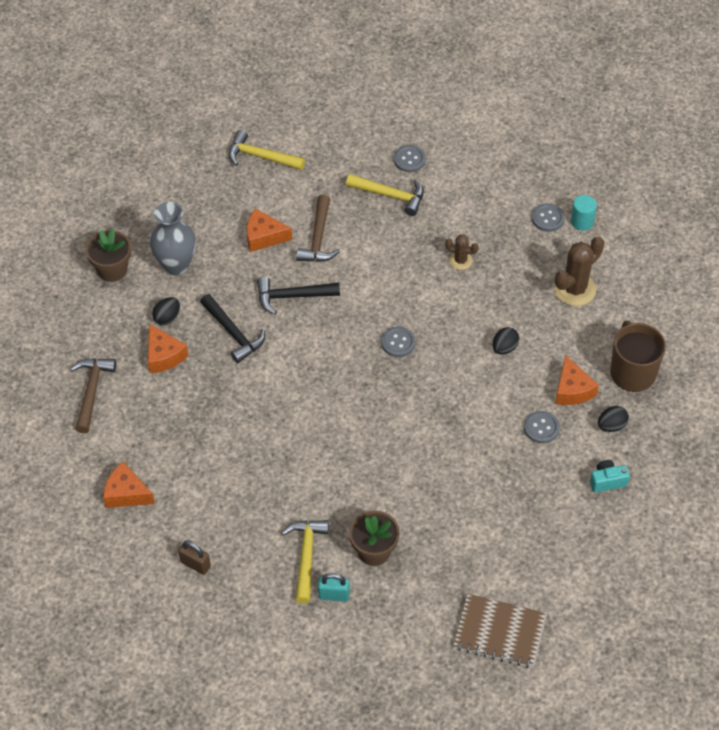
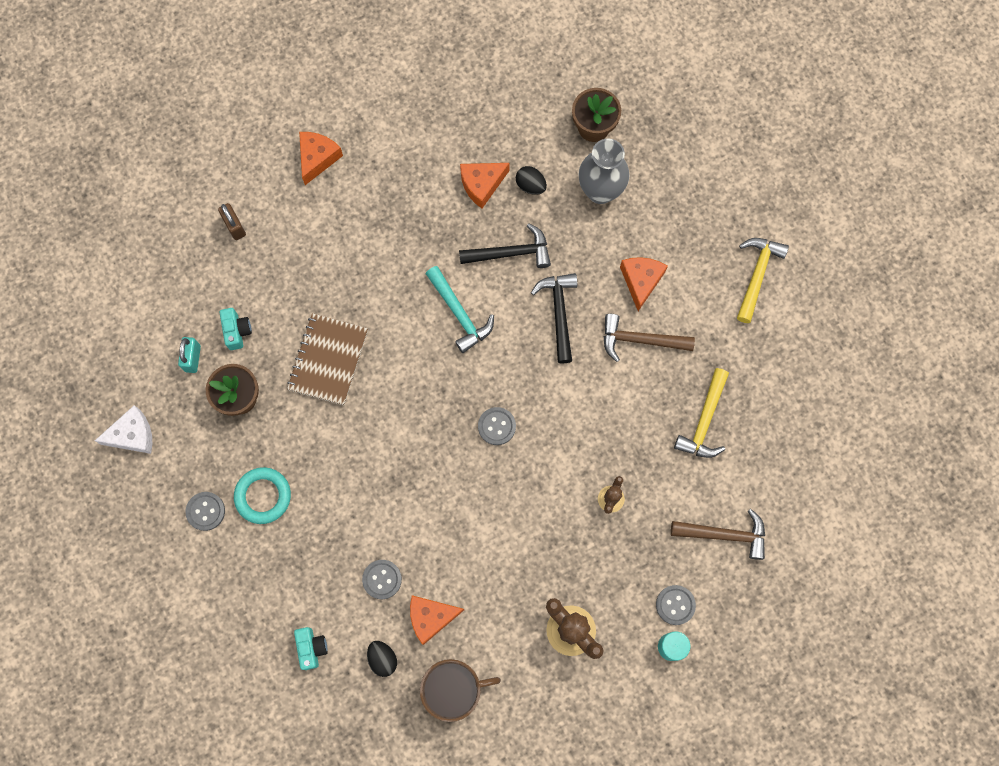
camera: 90 degrees right, 20 degrees up
(91, 391) = (438, 118): brown hammer -> brown hammer (724, 534)
(195, 564) = (234, 226): brown padlock -> brown padlock turned 60 degrees counterclockwise
(233, 333) = (510, 253): black hammer -> black hammer turned 150 degrees counterclockwise
(291, 372) = (459, 313): none -> turquoise hammer
(306, 557) = (237, 331): yellow hammer -> turquoise camera
(409, 159) = (760, 444): grey button -> grey button (205, 511)
(413, 645) = (133, 435): none -> white cheese
(470, 526) = (263, 496): none -> turquoise ring
(500, 632) = (140, 522): brown notebook -> brown notebook (328, 360)
(504, 348) = (489, 544): black egg -> none

